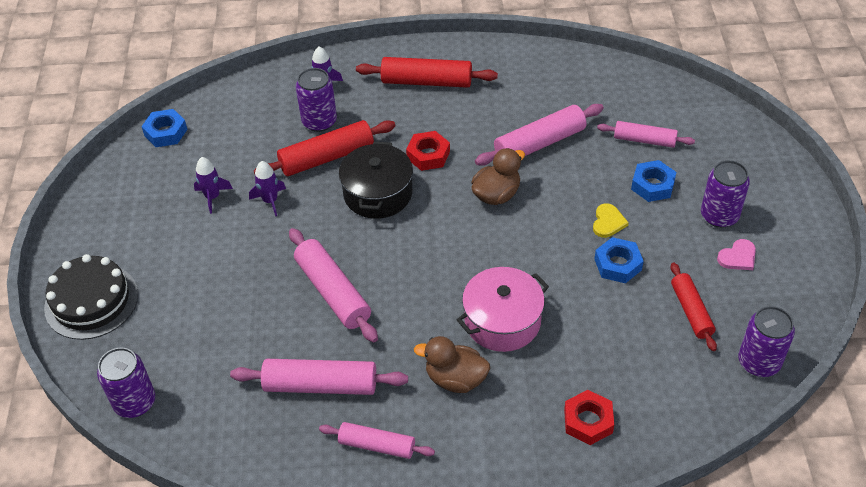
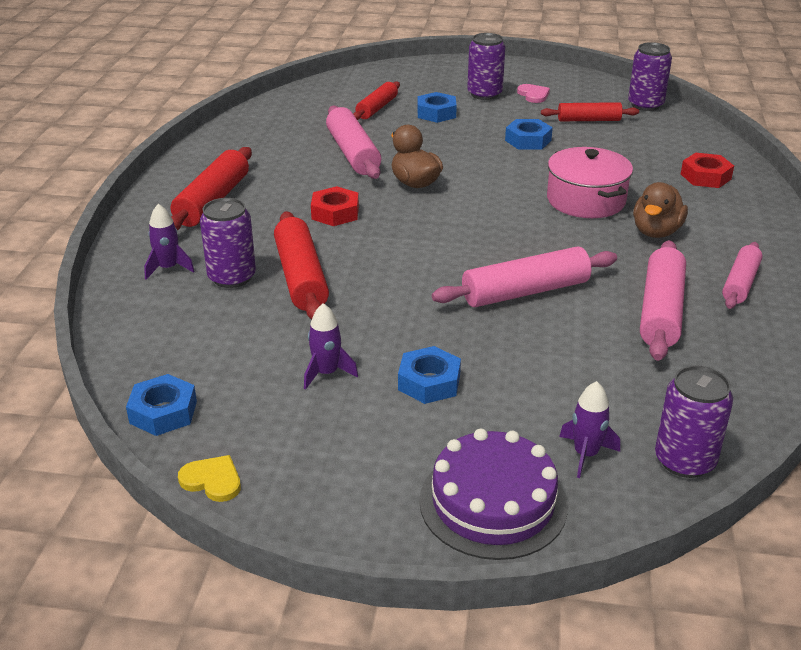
camera: 80 degrees left, 15 degrees down
(91, 301) = (493, 503): black cake -> purple cake
(208, 251) = (429, 382): none -> blue nut
(270, 201) = (357, 325): purple rocket -> purple rocket (585, 454)
(378, 193) = (380, 249): black pot -> none
(608, 222) = (474, 137): yellow heart -> yellow heart (212, 480)
(644, 140) = (376, 108): pink rolling pin -> red rolling pin

